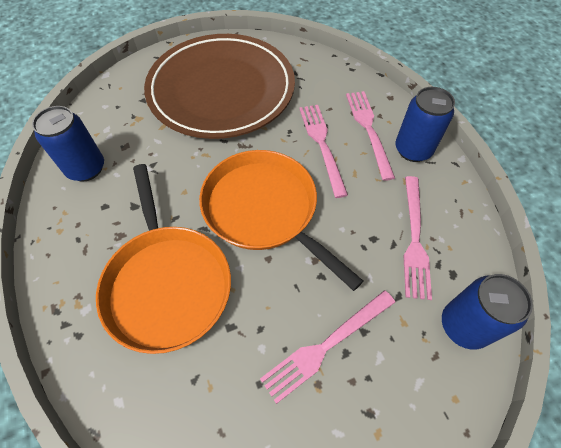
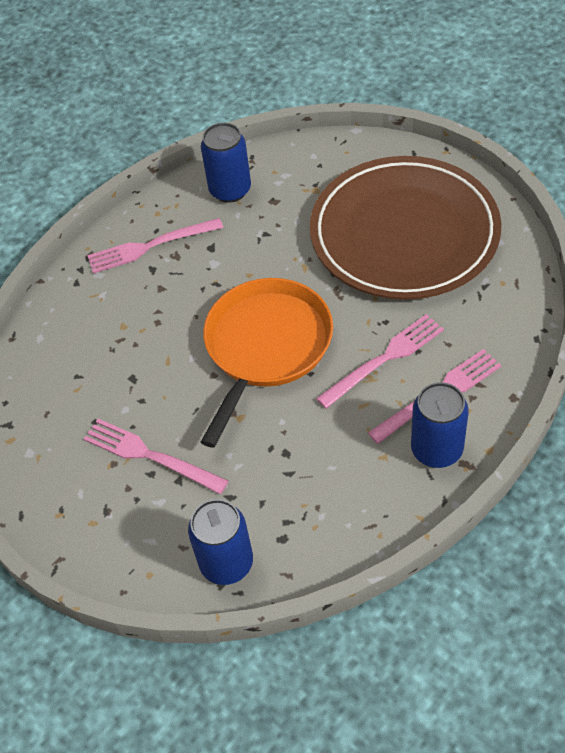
camera: 70 degrees right, 5 degrees down
(167, 283) = (148, 314): orange pan -> none
(414, 239) = (306, 490): pink fork -> pink fork (150, 246)

